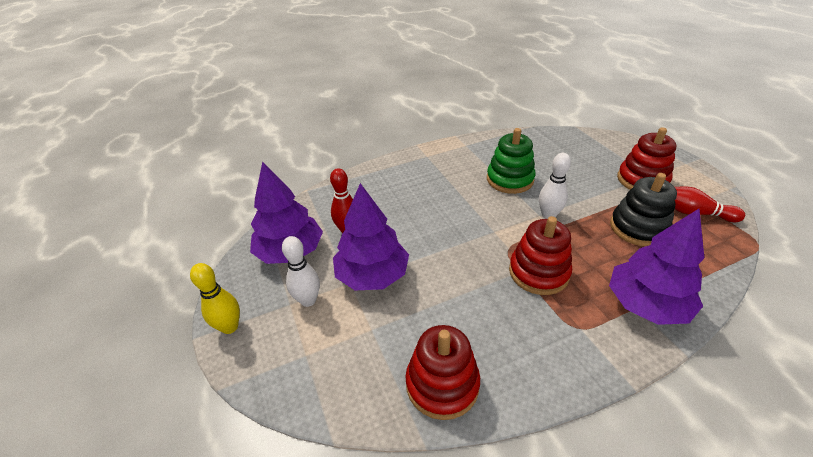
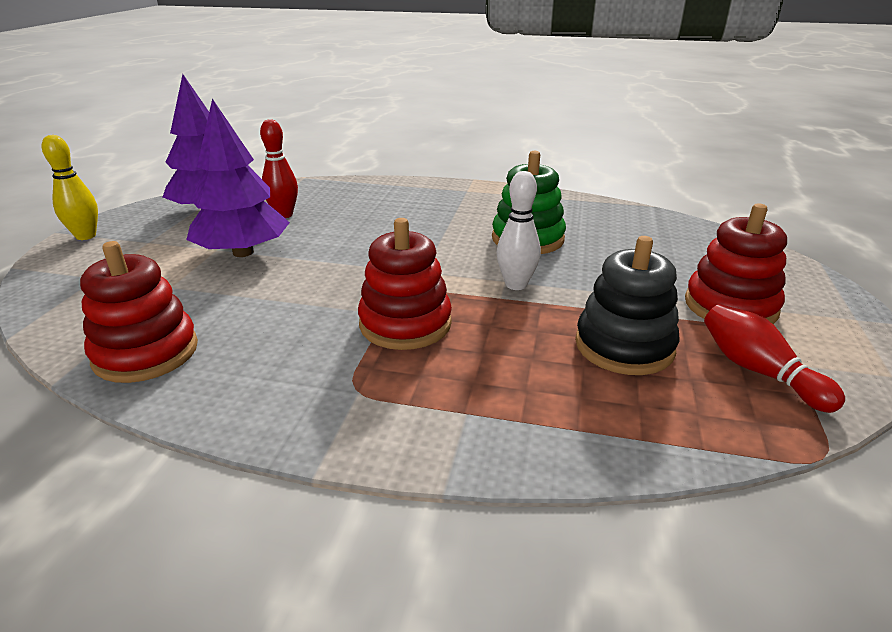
camera: 35 degrees right, 10 degrees down
(308, 300) = (164, 245): white bowling pin -> none
(646, 304) = (484, 416): purple tree -> none

